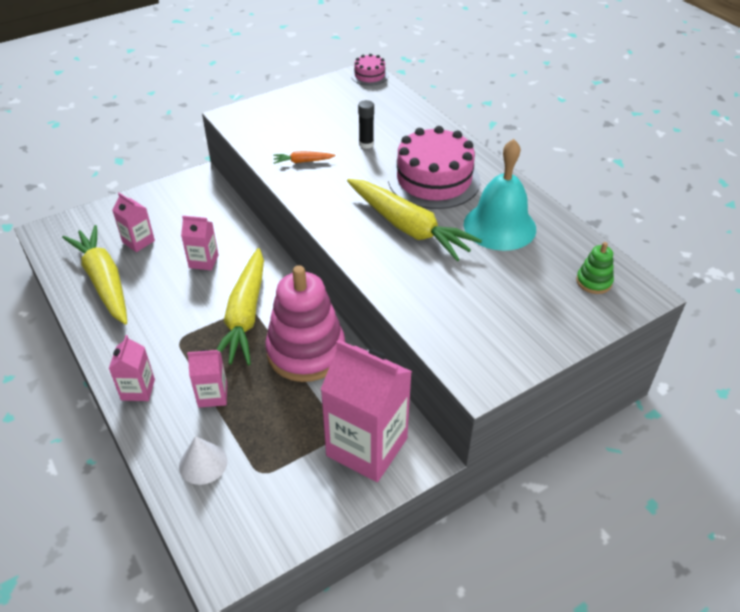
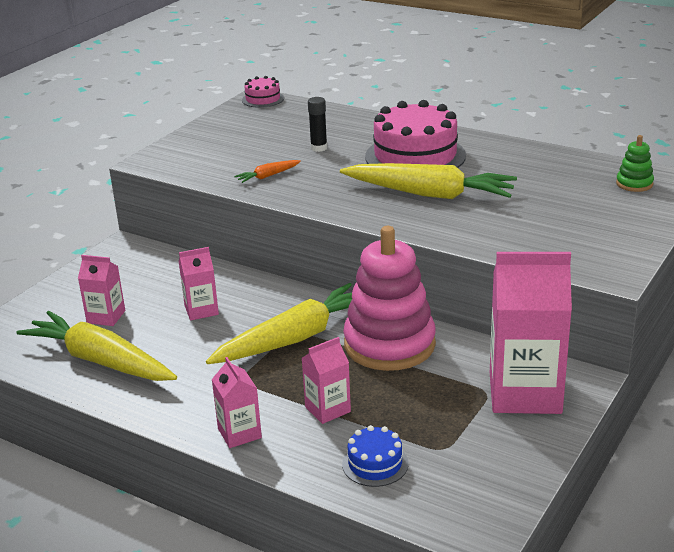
camera: 25 degrees left, 15 degrees down
(203, 463) = (375, 464): white cone -> blue cake
(245, 316) = (295, 338): yellow carrot -> yellow carrot turned 105 degrees counterclockwise
(499, 226) = (512, 171): turquoise bell -> none

